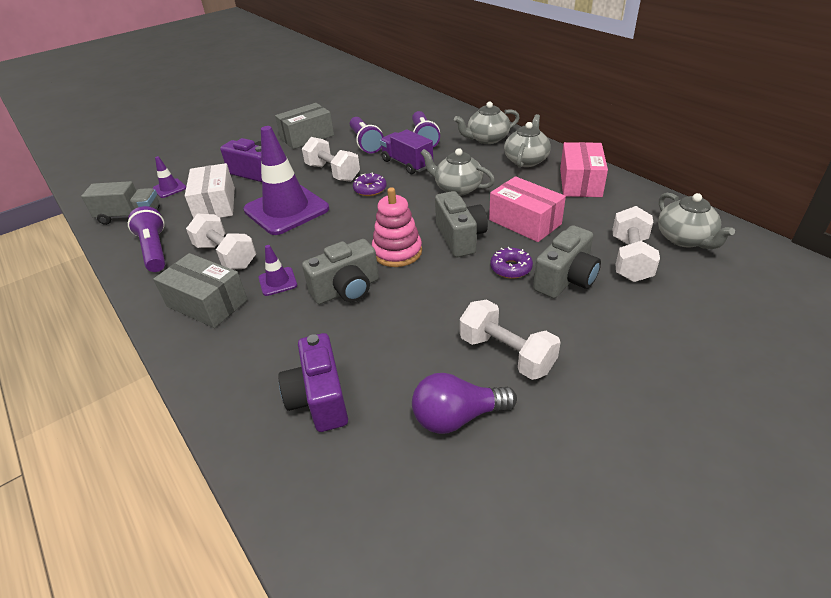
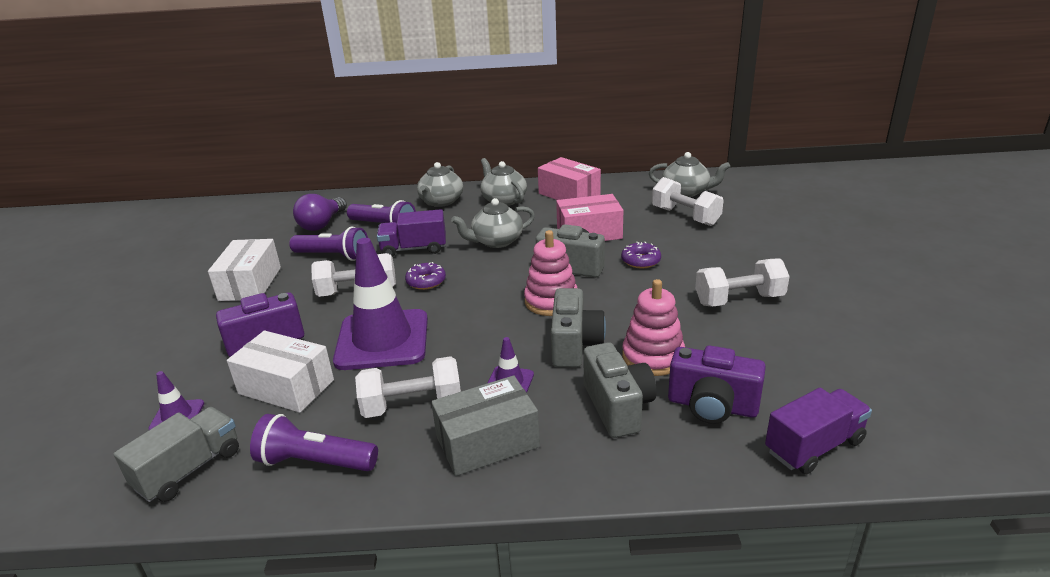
camera: 55 degrees left, 10 degrees down
(303, 489) = (814, 446): none -> purple truck
(307, 137) = (250, 284): grey box -> white box
(364, 337) = (653, 357): none -> pink stacking toy
(457, 417) = (788, 344): purple light bulb -> purple light bulb (322, 224)
(566, 279) = (680, 246): grey camera -> grey camera (618, 407)

